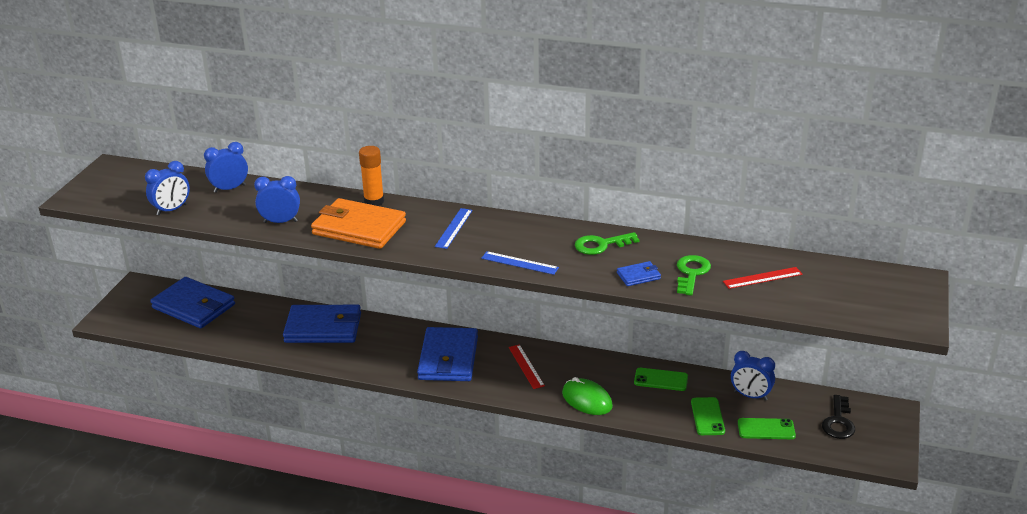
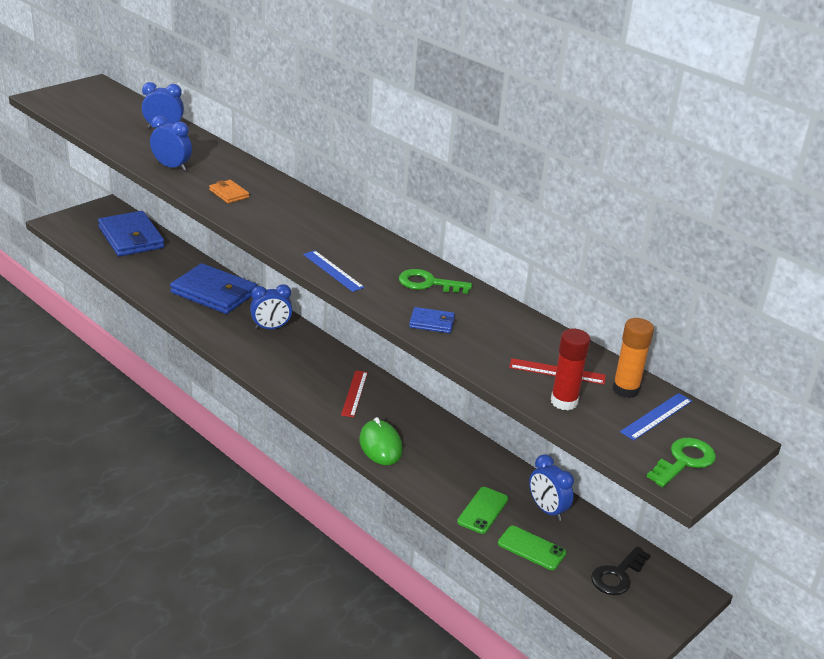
camera: 25 degrees right, 0 degrees up
(172, 210) = (100, 130): blue clock -> blue clock (271, 328)
(359, 228) = (229, 194): orange wallet -> orange wallet, size x0.44
(374, 201) = (267, 177): orange glue stick -> orange glue stick (625, 390)
(448, 358) = (292, 359): blue wallet -> none
(453, 228) = (309, 222): blue ruler -> blue ruler (656, 416)
(661, 380) = (470, 457): green phone -> none
(691, 273) = (488, 340): green key -> green key (684, 461)
(790, 299) = (564, 402): none -> red glue stick

